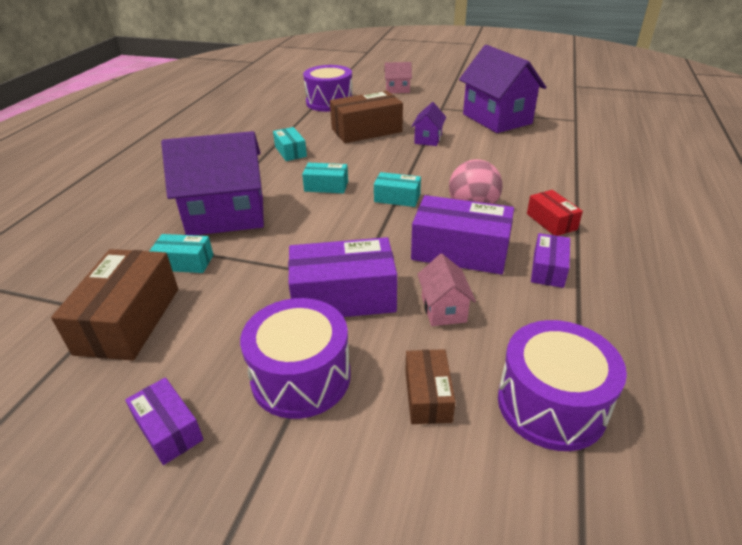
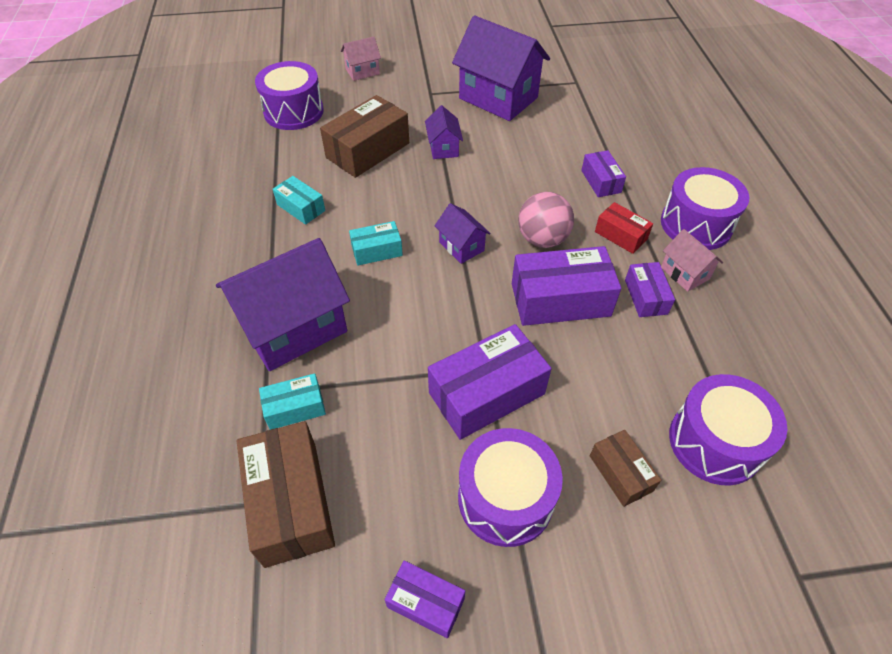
camera: 25 degrees left, 15 degrees up
(397, 198) = (461, 246): turquoise box -> purple house
(443, 309) = (583, 375): pink house -> pink house (684, 273)
(556, 183) = (601, 181): none -> purple box
(637, 230) = (696, 224): none -> purple drum

